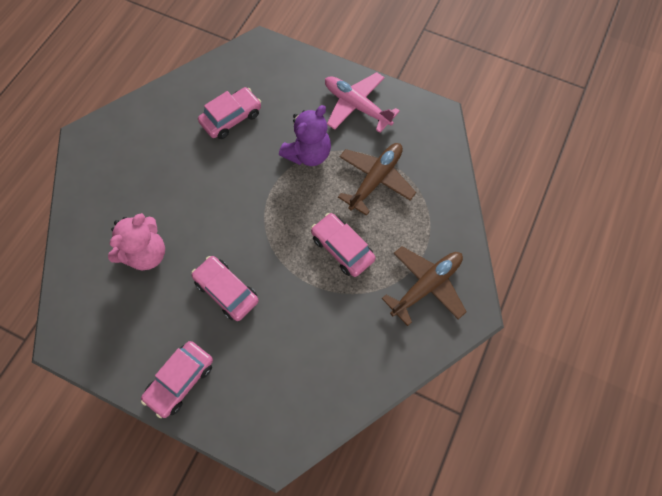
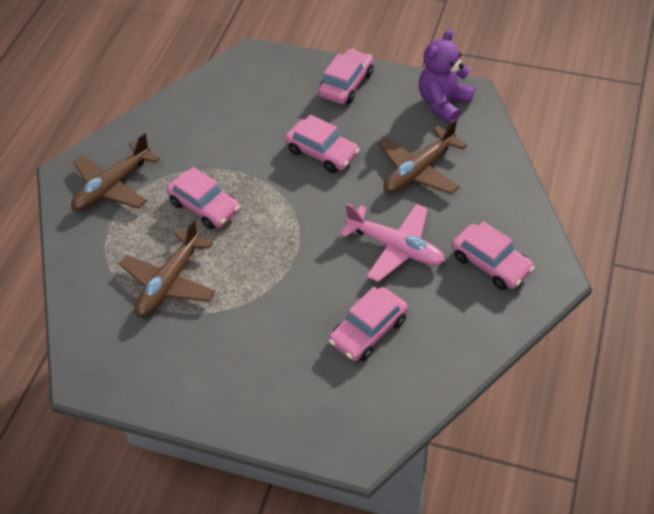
camera: 175 degrees right, 15 degrees down
(123, 155) = (491, 263): none -> pink car
(146, 254) = (418, 171): pink teddy bear -> brown plane
(308, 154) = (257, 300): purple teddy bear -> purple teddy bear (443, 103)
(356, 106) = (198, 374): pink plane -> pink plane (396, 247)

